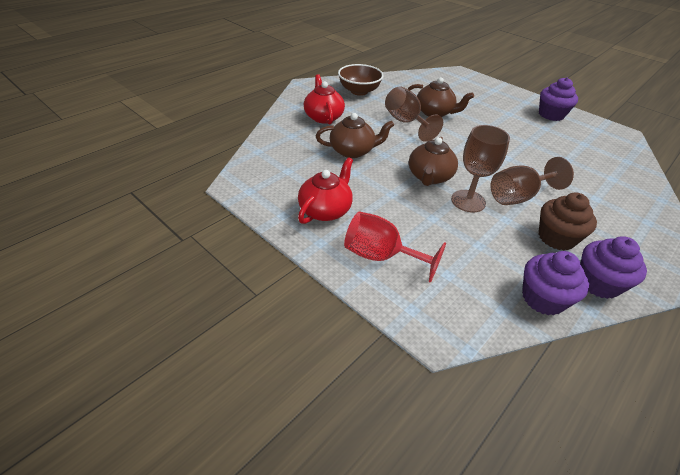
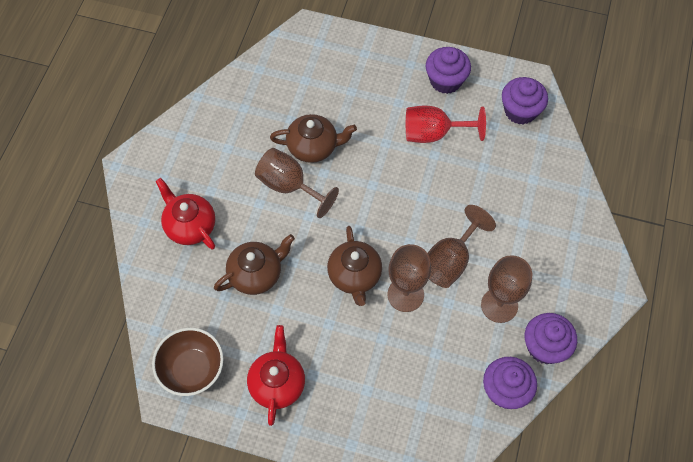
camera: 25 degrees left, 20 degrees up
(359, 91) = (203, 145): brown bowl -> brown bowl (192, 369)
(381, 256) = (357, 416): red goblet -> red goblet (434, 133)
(556, 238) = (499, 305): brown cupcake -> brown goblet
(610, 143) = (520, 111): none -> purple cupcake

